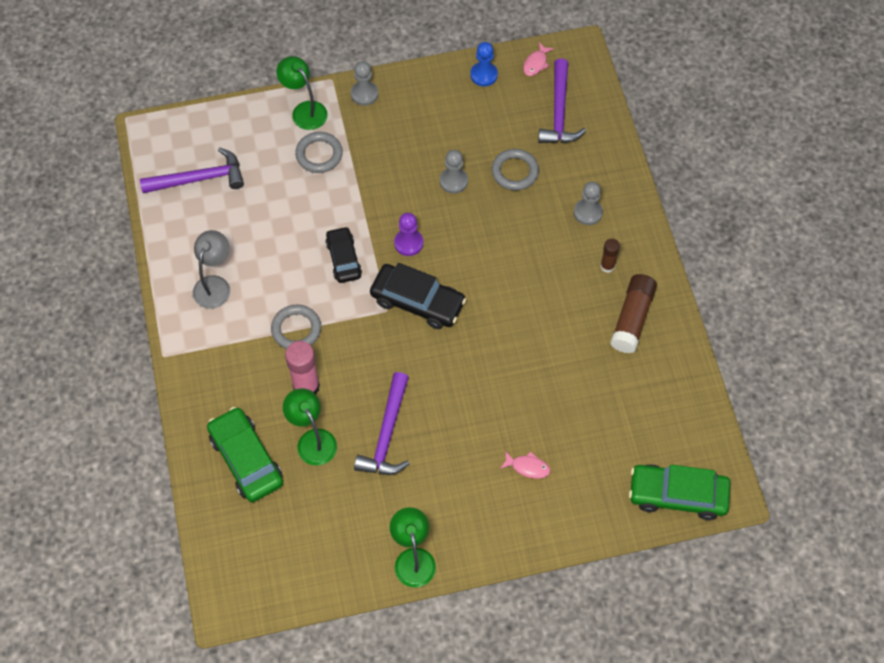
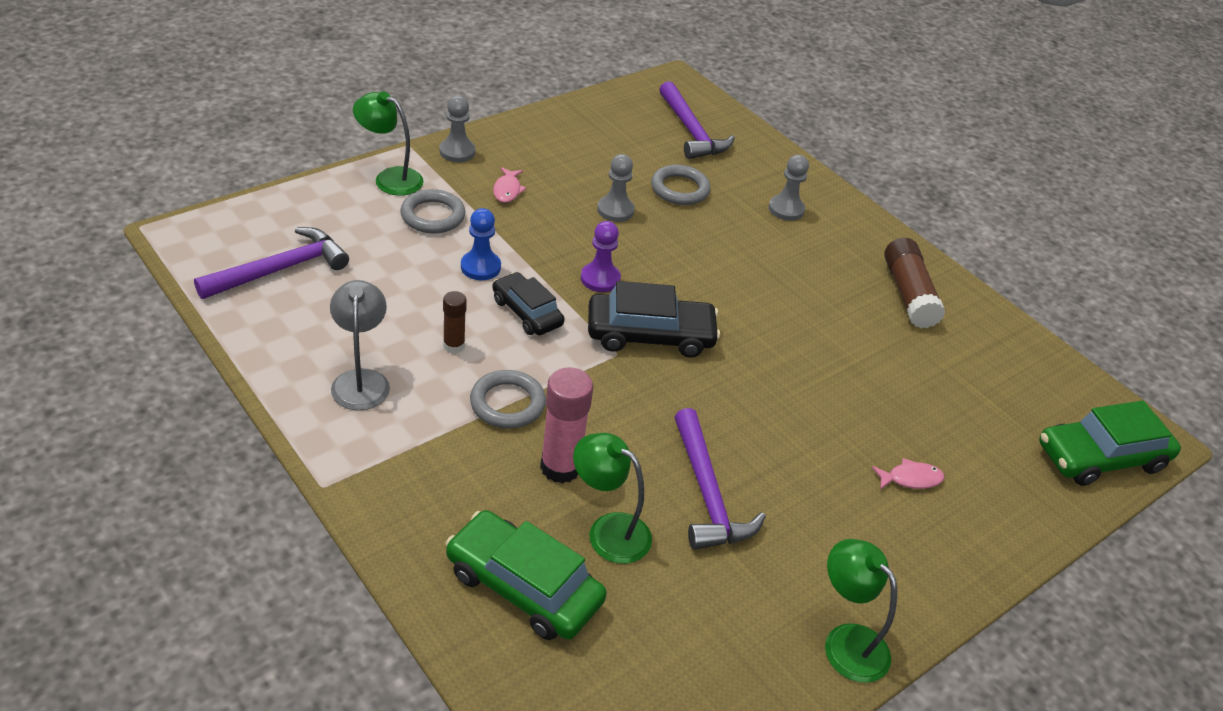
camera: 30 degrees left, 20 degrees down
(484, 75) = (587, 114): blue pawn -> blue pawn (480, 267)
(536, 63) = (637, 97): pink fish -> pink fish (507, 190)
(607, 266) = (844, 252): brown glue stick -> brown glue stick (454, 346)

